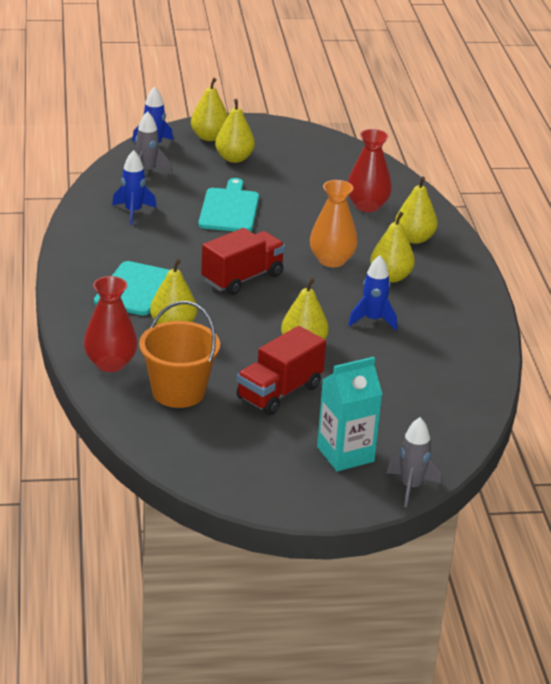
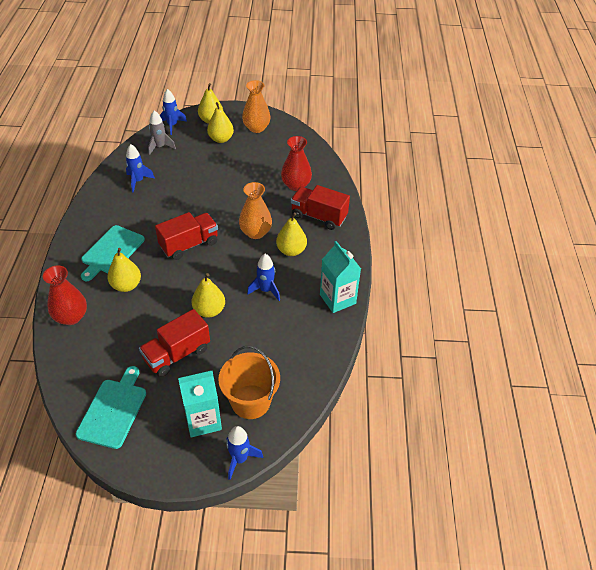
camera: 10 degrees right, 15 degrees up
(178, 392) = (107, 348): orange bucket -> orange bucket (250, 401)
(229, 209) = (202, 182): turquoise cutting board -> turquoise cutting board (113, 410)
(281, 143) = (256, 128): none -> orange vase
(411, 487) = (239, 459): grey rocket -> blue rocket
(414, 238) = (318, 216): yellow pear -> red truck
(476, 324) = (337, 299): none -> turquoise carton

